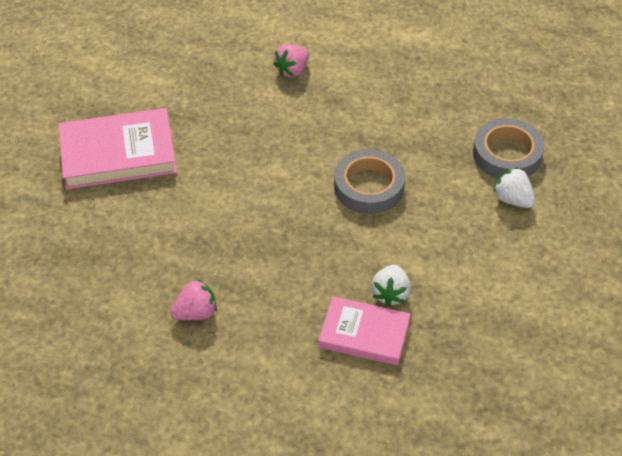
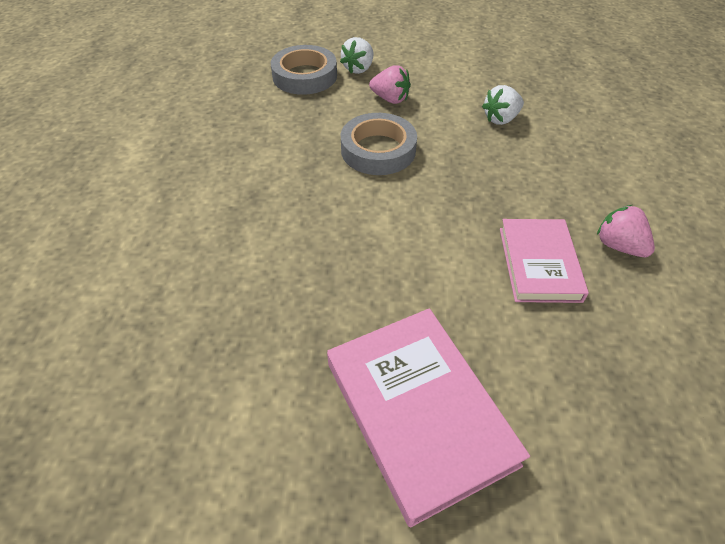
camera: 105 degrees left, 0 degrees up
(292, 70) = (203, 244): pink strawberry -> pink strawberry (390, 99)
(364, 334) = (553, 127): pink book -> pink book (539, 263)
(390, 294) = (500, 119): white strawberry -> white strawberry turned 150 degrees clockwise

